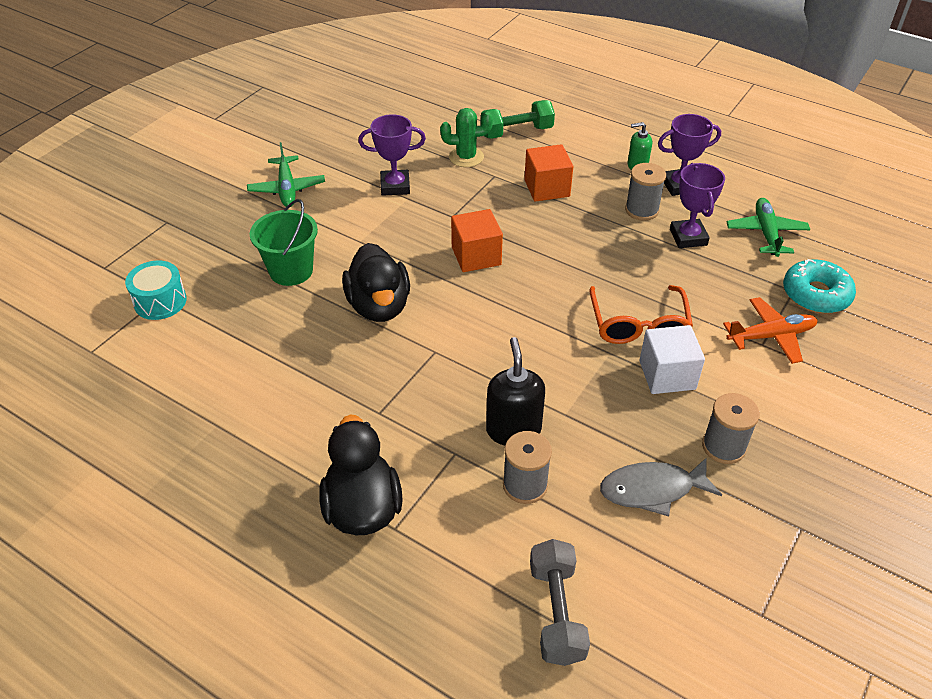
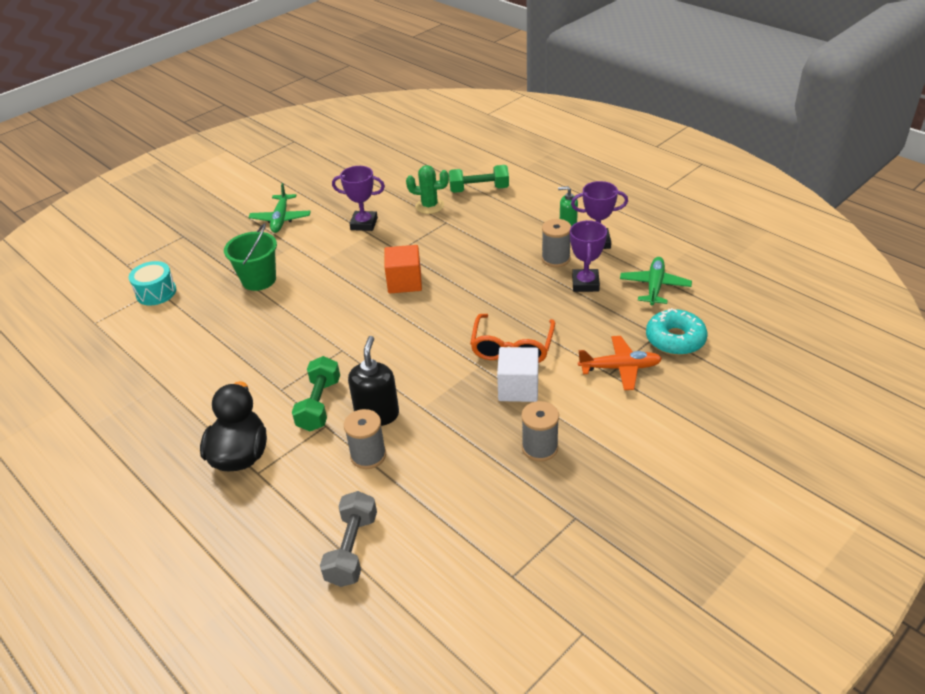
camera: 15 degrees right, 5 degrees down
(379, 306) = (313, 312): black duck -> none
(436, 426) = (319, 404): none -> green dumbbell
(547, 188) = (484, 235): orange cube -> none
(652, 490) = (466, 472): grey fish -> none

